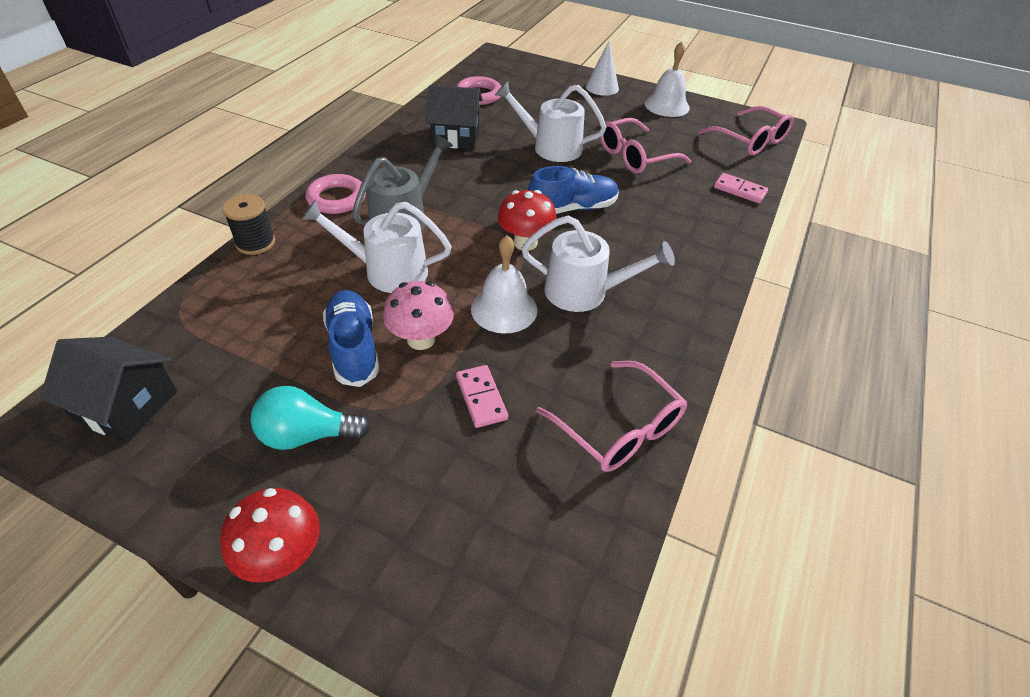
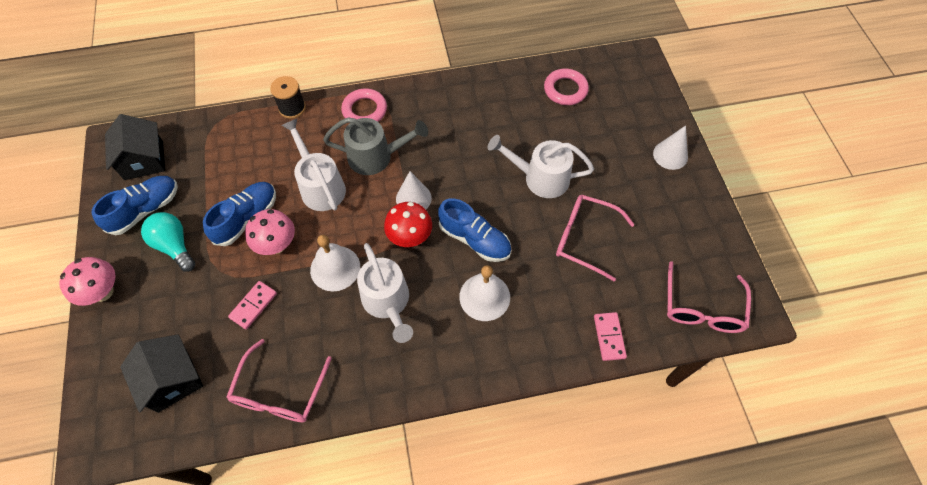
camera: 55 degrees right, 15 degrees up
(209, 441) = (145, 210): none -> blue shoe
(282, 556) = (103, 292): red mushroom -> pink mushroom
(455, 136) = (495, 116): black house -> black house (172, 380)
(483, 220) = (413, 198): none -> white cone
(550, 147) = (540, 178): white watering can -> white watering can turned 60 degrees counterclockwise
(667, 105) = (693, 216): white bell -> white bell (484, 297)

